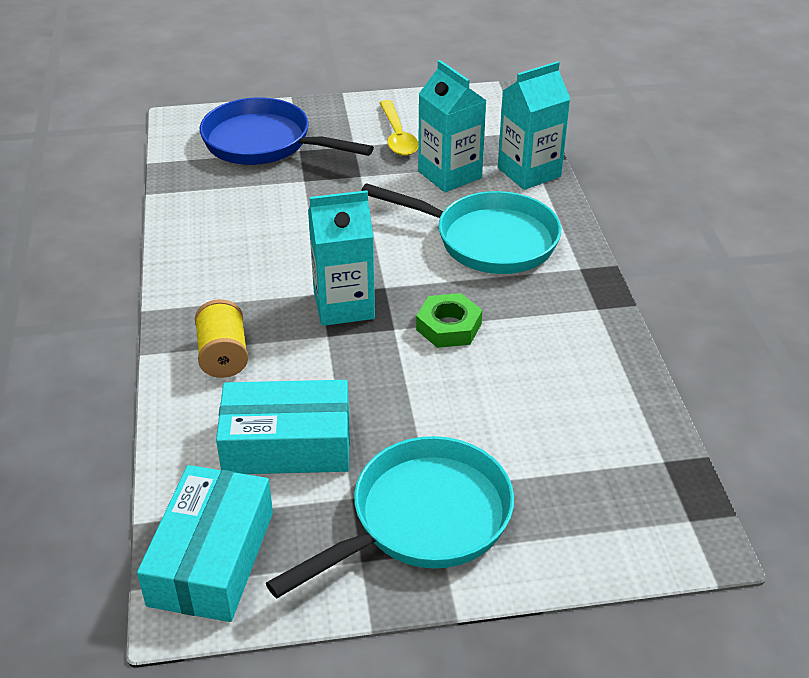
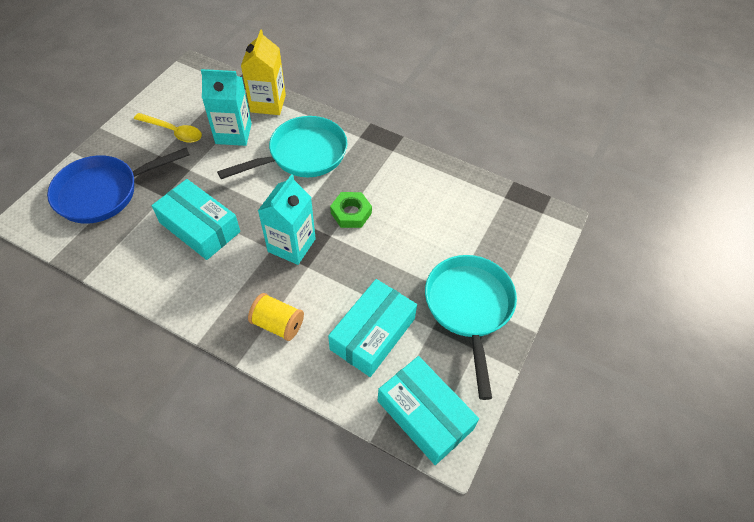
camera: 55 degrees left, 15 degrees up
(292, 226) = (199, 227): none -> turquoise box
(529, 172) = (268, 103): turquoise carton -> yellow carton

